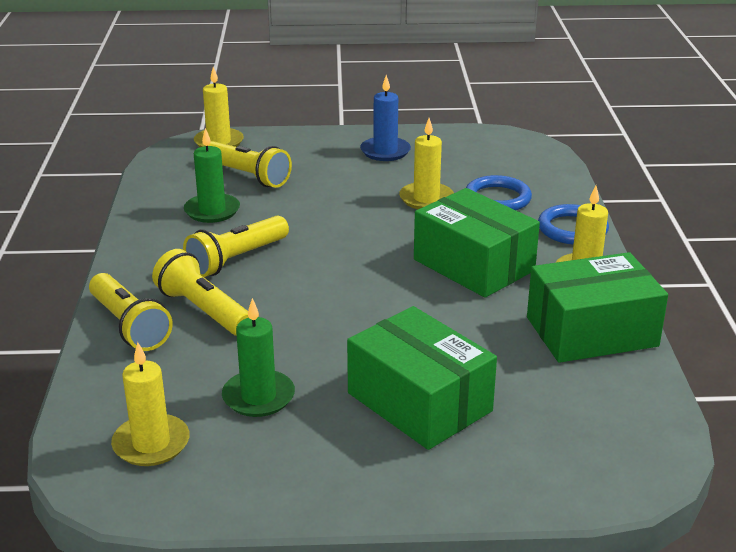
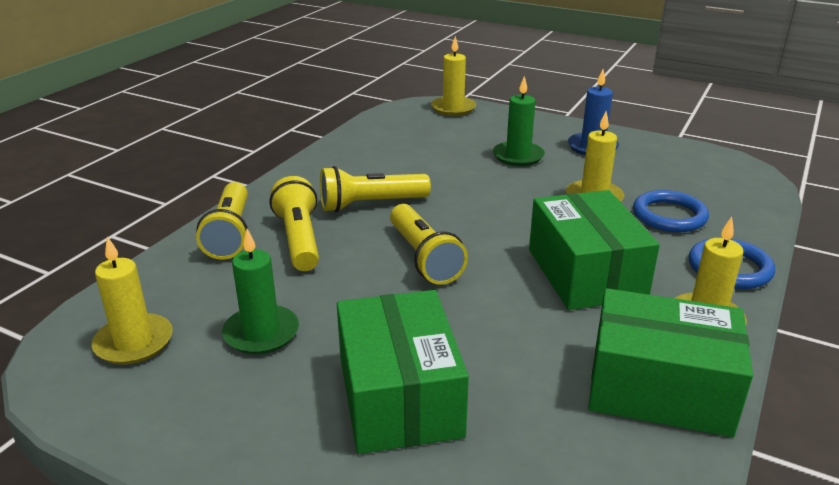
camera: 30 degrees right, 0 degrees up
(212, 211) = (392, 160): green candle -> green candle (518, 156)
(248, 176) = (450, 139): yellow flashlight -> yellow flashlight (423, 257)

